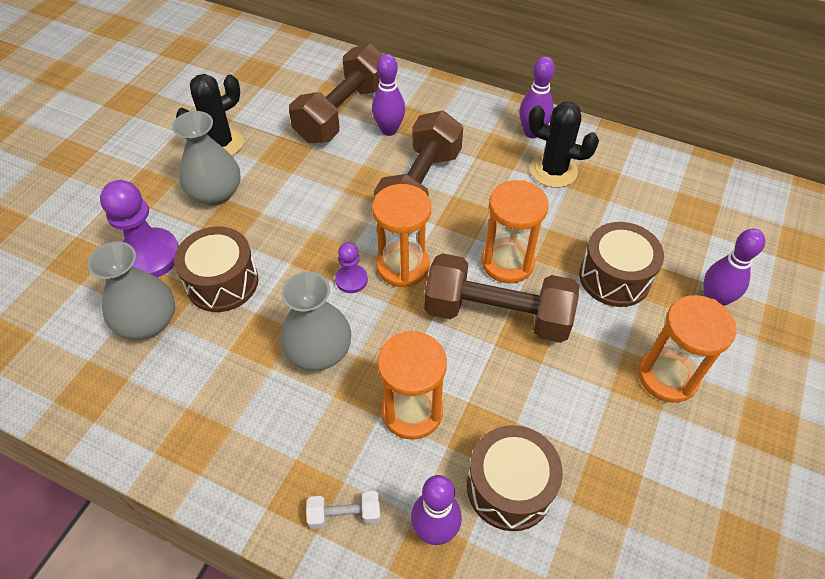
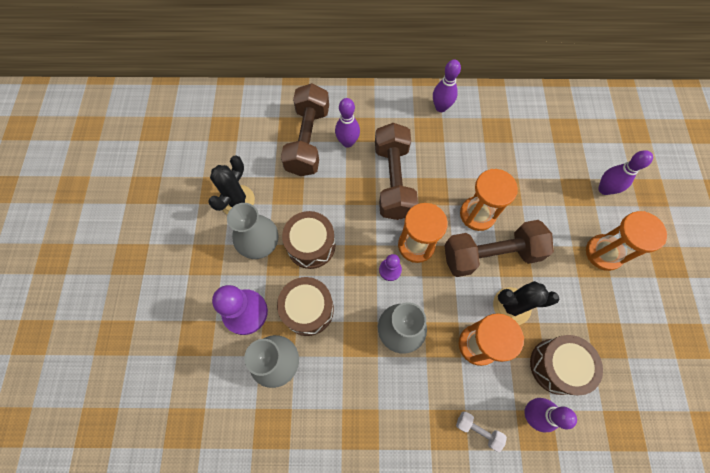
camera: 25 degrees left, 15 degrees up
(345, 514) = (478, 430): white dumbbell -> white dumbbell turned 60 degrees clockwise
(553, 171) = (469, 133): black cactus -> black cactus (511, 306)
(614, 277) = (543, 197): brown drum -> brown drum (311, 245)

